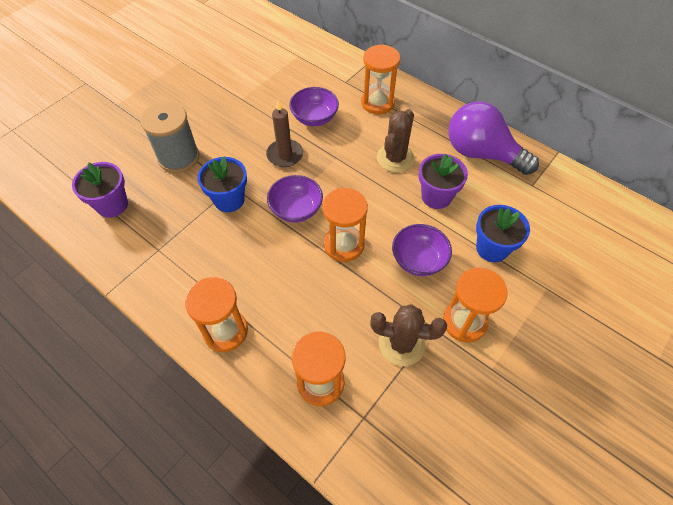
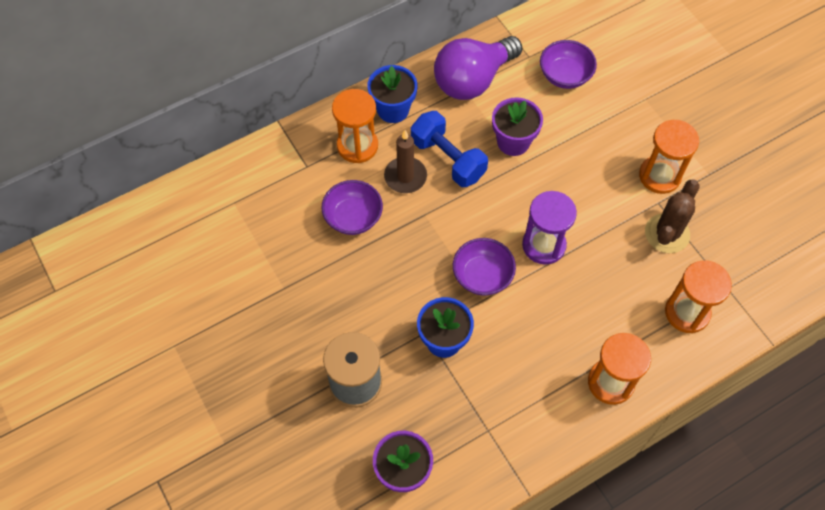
camera: 70 degrees left, 5 degrees up
(285, 155) = (399, 265): brown candle -> brown candle (405, 177)
(344, 245) = (543, 245): orange hourglass -> purple hourglass
(395, 158) = (448, 159): brown cactus -> blue dumbbell
(418, 260) = (583, 186): purple bowl -> purple bowl (565, 75)
(492, 248) = (590, 121): blue flower pot -> blue flower pot (393, 109)

